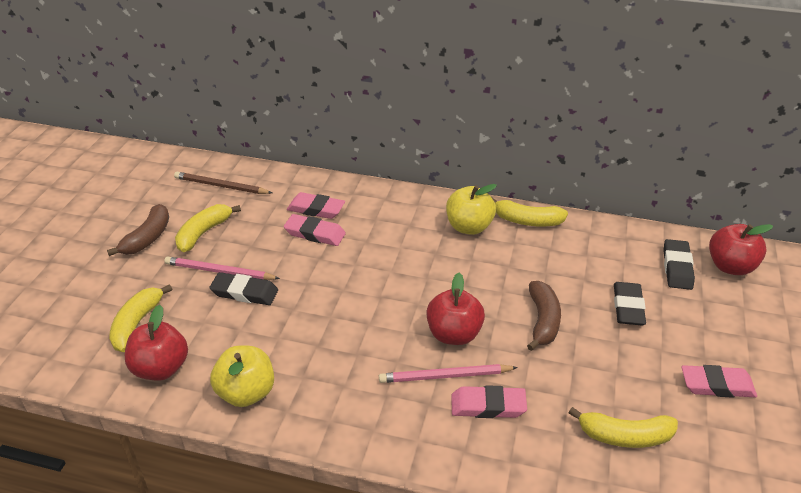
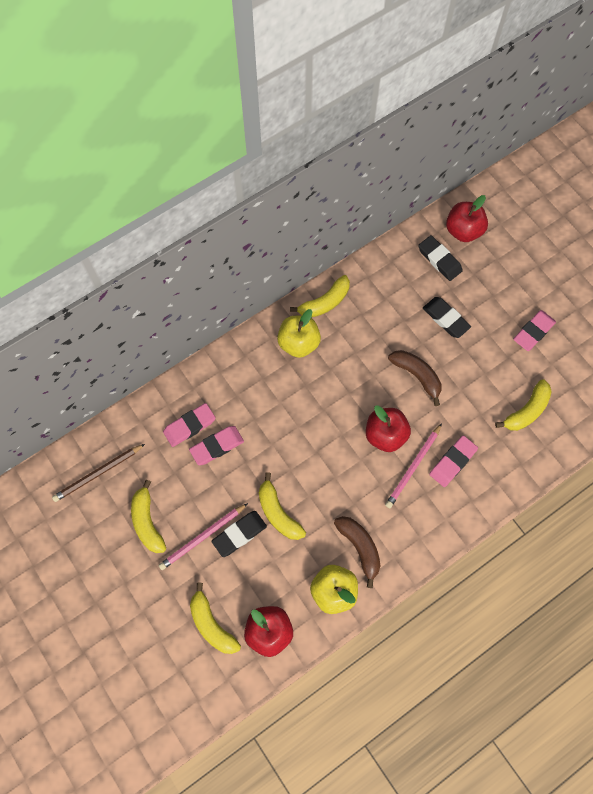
camera: 50 degrees left, 30 degrees up
(147, 238) = (118, 565): brown banana -> brown banana (360, 548)
(291, 305) = (278, 512): none -> yellow banana

